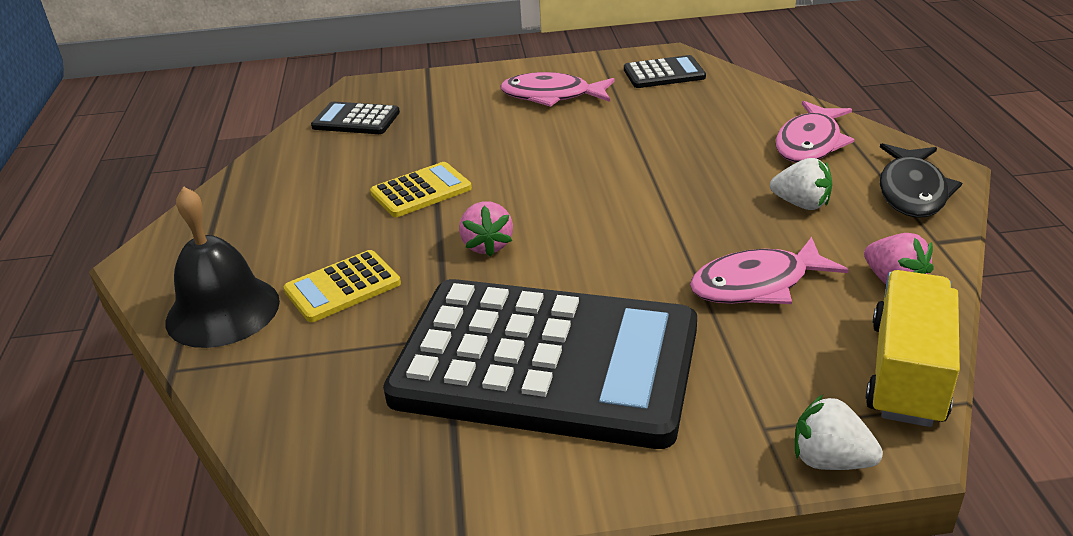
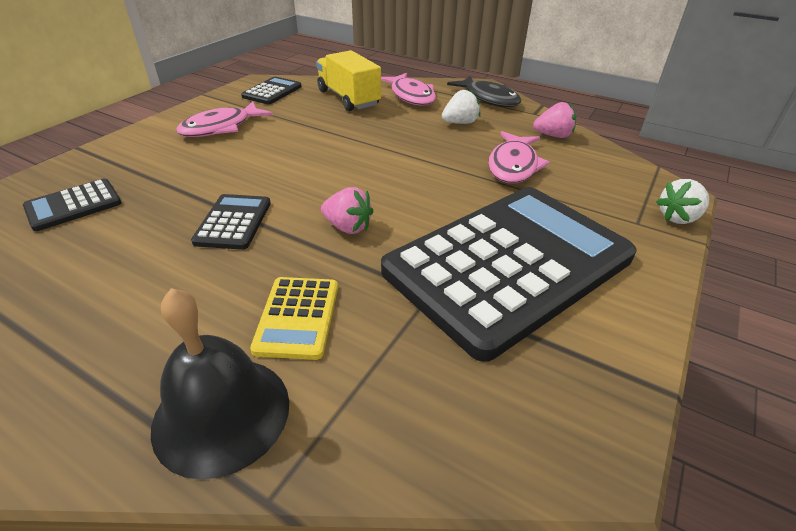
camera: 55 degrees left, 5 degrees up
(421, 191) = (233, 222): yellow calculator -> black calculator
(907, 372) = (626, 167): yellow truck -> yellow truck (348, 98)

